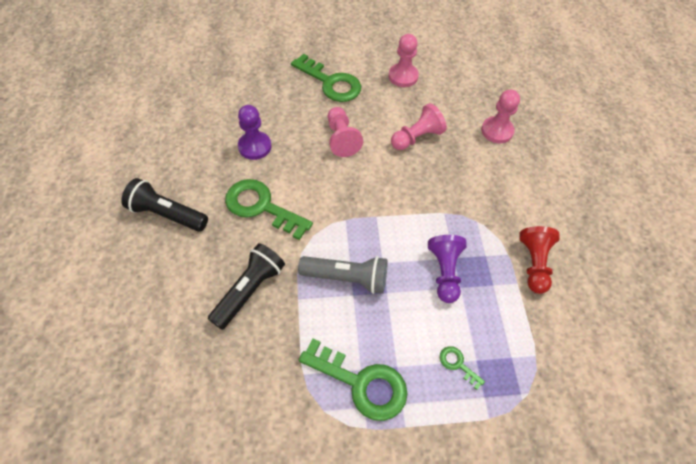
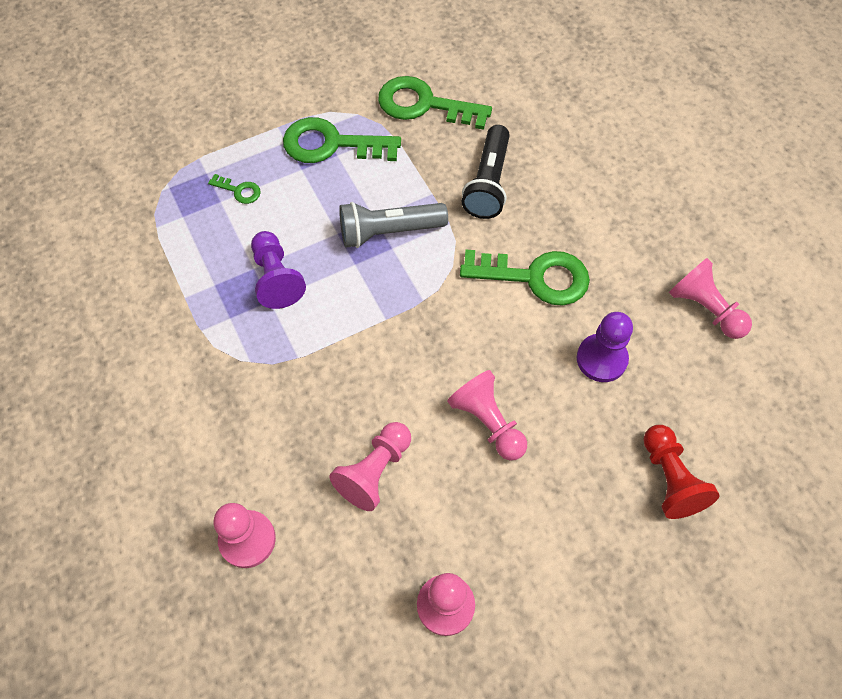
camera: 160 degrees right, 5 degrees up
(167, 214) = (638, 227): black flashlight -> none
(171, 151) = (705, 308): none -> pink pawn
(331, 83) = (562, 532): green key -> green key (424, 105)
(534, 264) = (165, 328): red pawn -> red pawn (669, 479)

